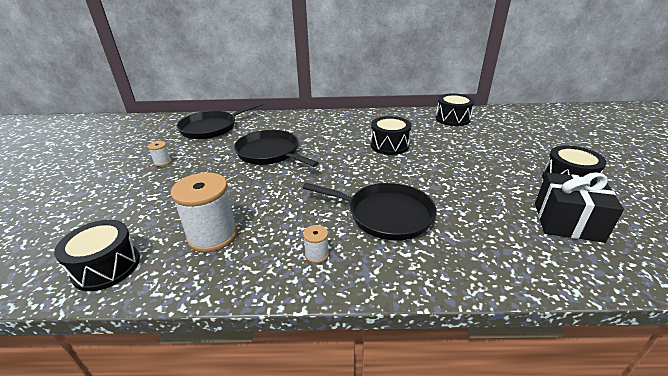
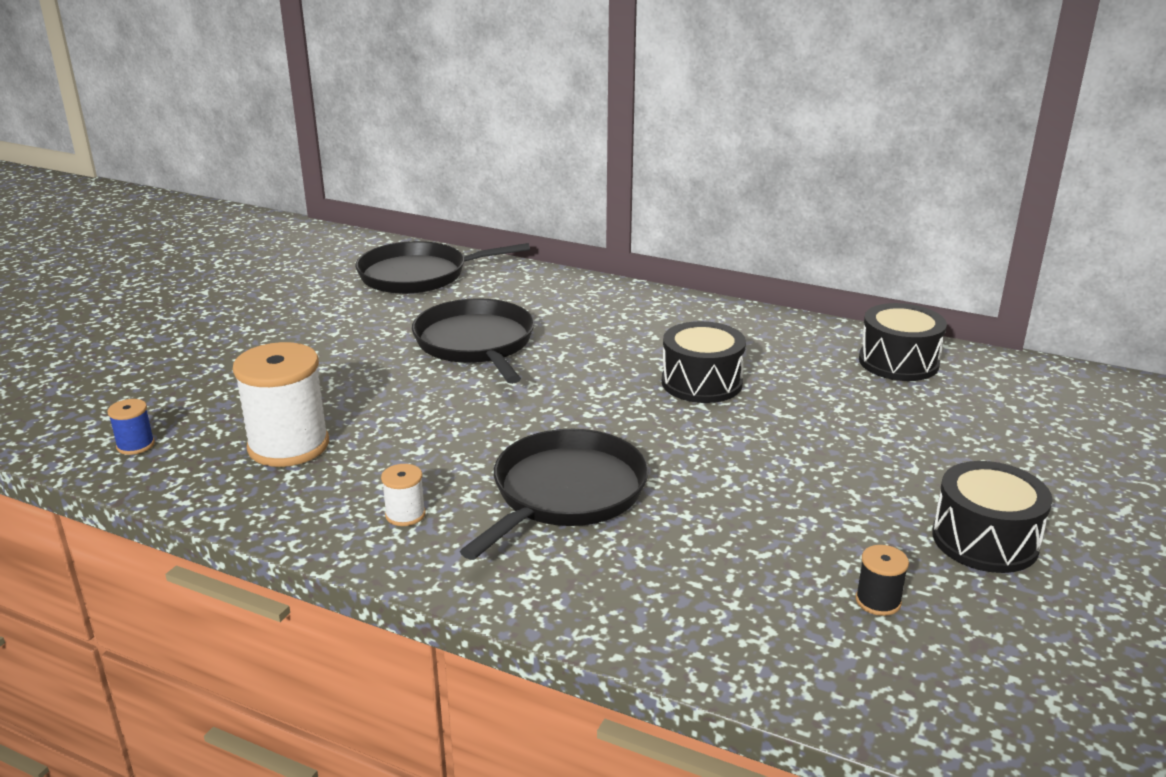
camera: 25 degrees right, 5 degrees down
(106, 267) = (135, 445): black drum -> blue spool
(162, 162) = (300, 318): white spool -> none
(385, 214) = (565, 493): black pan -> black pan turned 105 degrees counterclockwise
(567, 222) = (878, 601): black gift -> black spool

